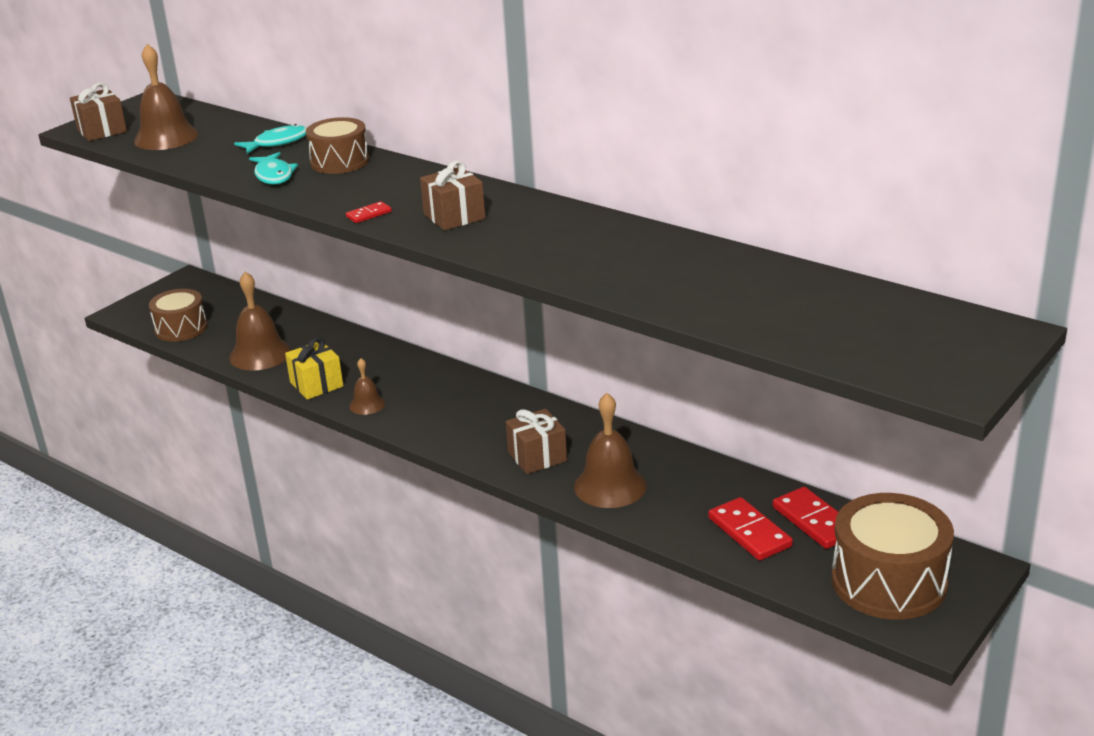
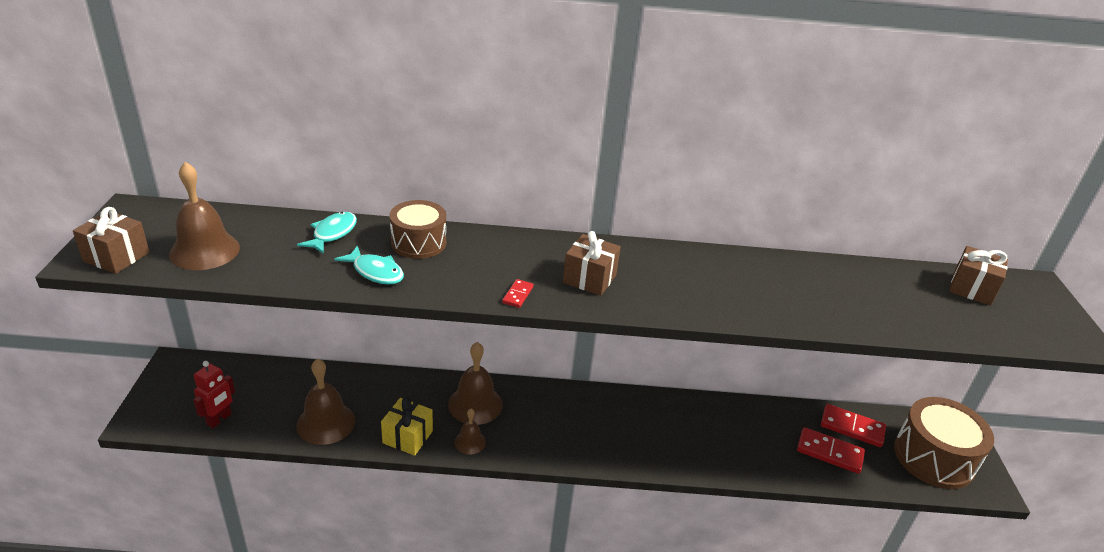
camera: 40 degrees left, 5 degrees up
(181, 328) = (219, 419): brown drum -> red robot
(537, 457) = (642, 443): brown gift -> brown gift (971, 289)
(610, 486) = (714, 449): brown bell -> brown bell (475, 404)

